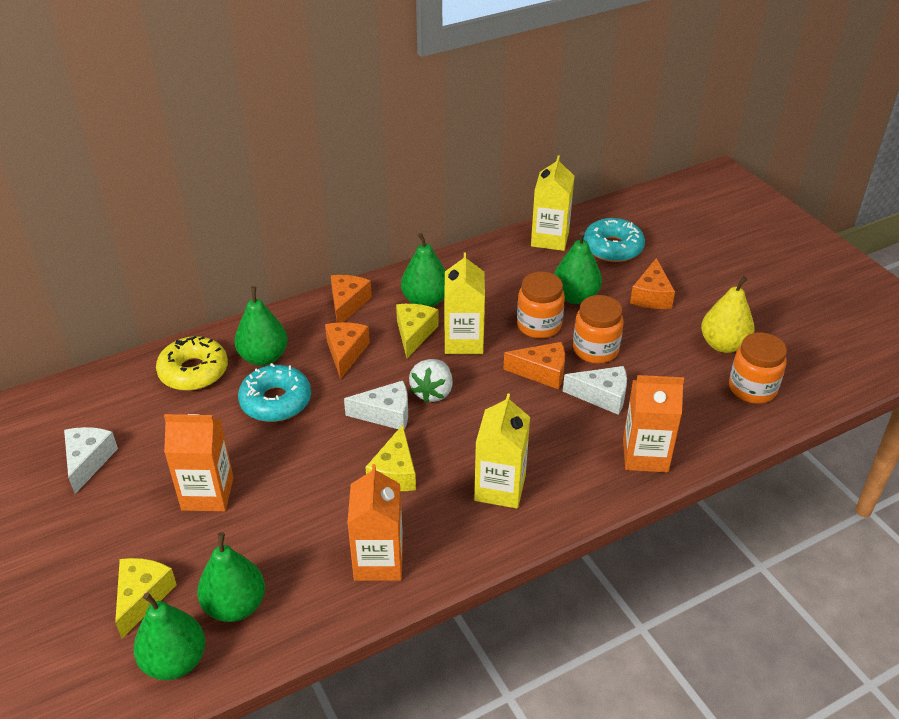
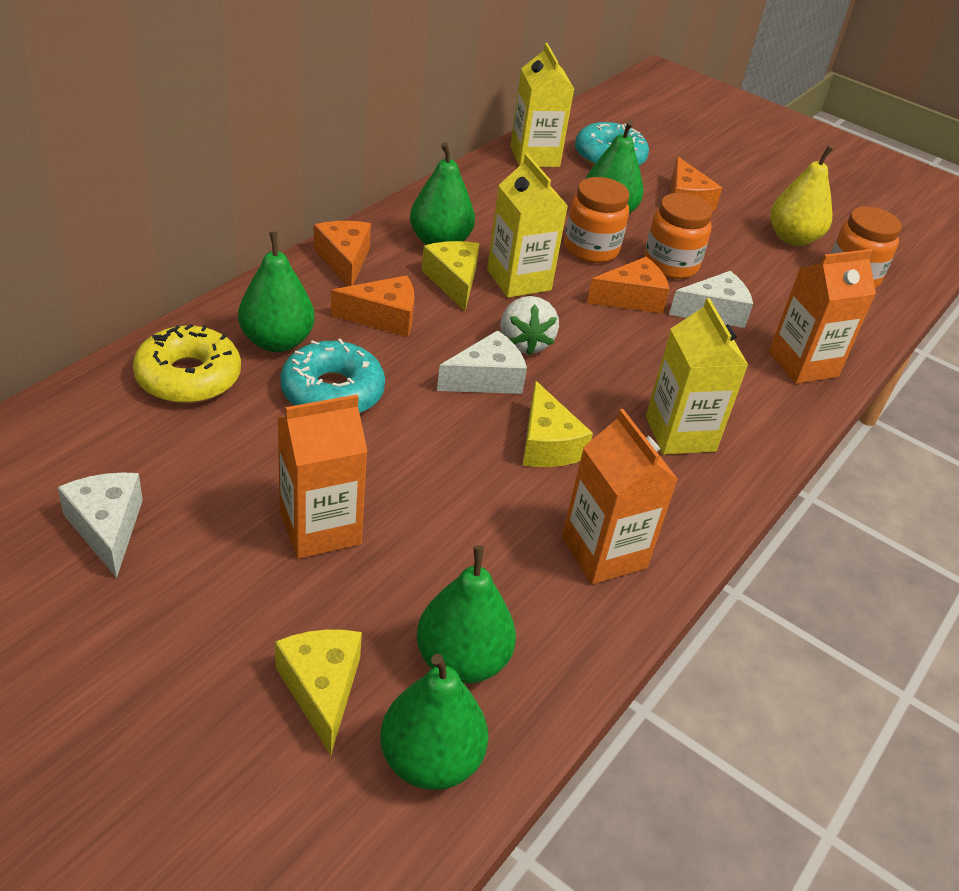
camera: 30 degrees left, 0 degrees up
(346, 353) = (383, 317): orange cheese -> orange cheese turned 105 degrees clockwise

